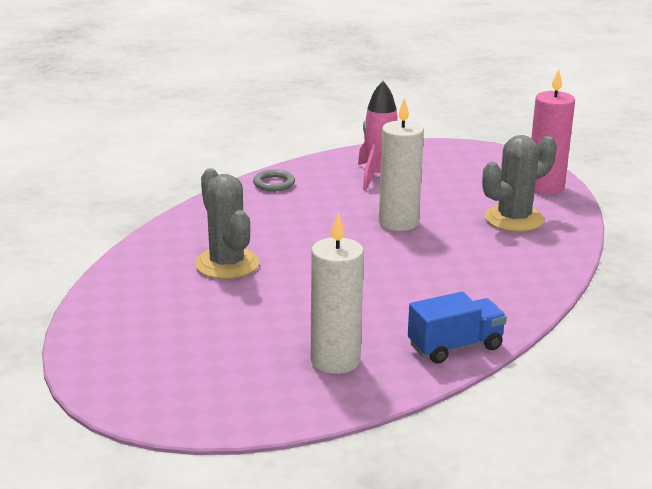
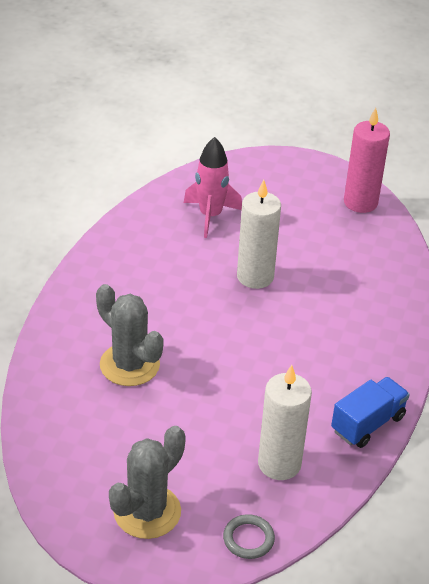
camera: 20 degrees left, 15 degrees up
(274, 183) = (118, 244): grey ring -> grey ring (248, 539)
(514, 219) = (351, 252): grey cactus -> grey cactus (147, 512)

